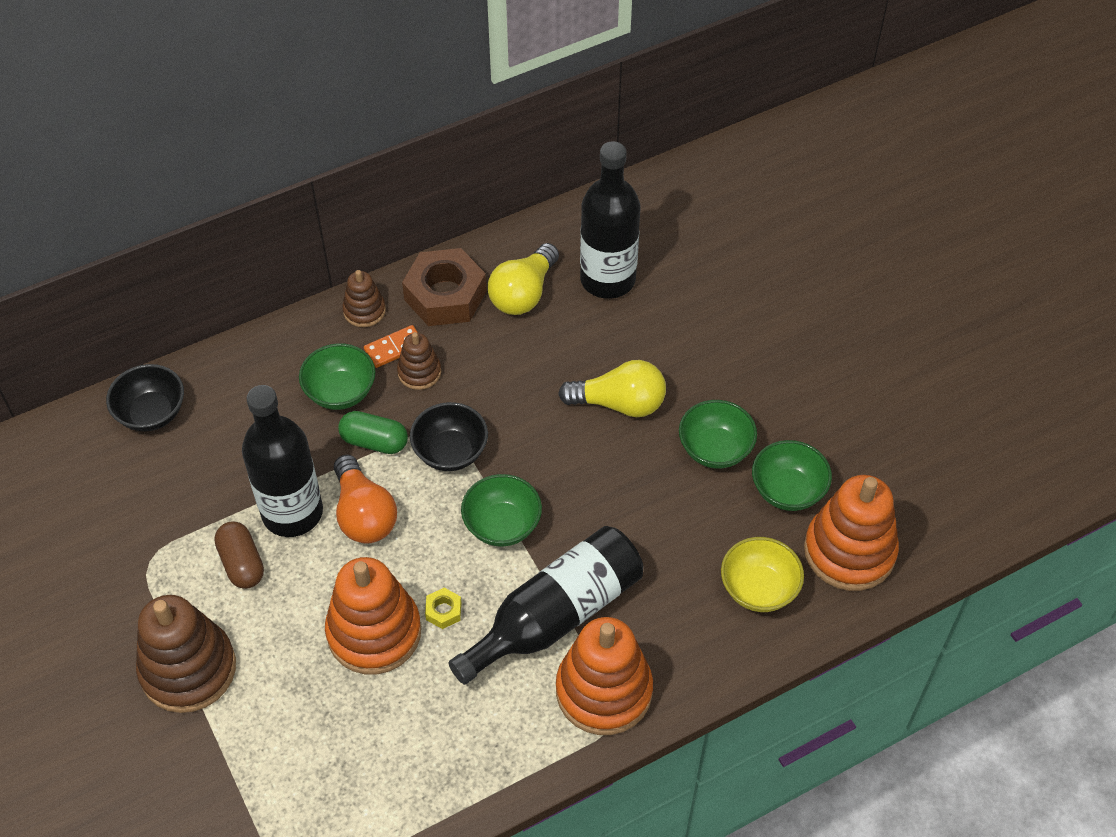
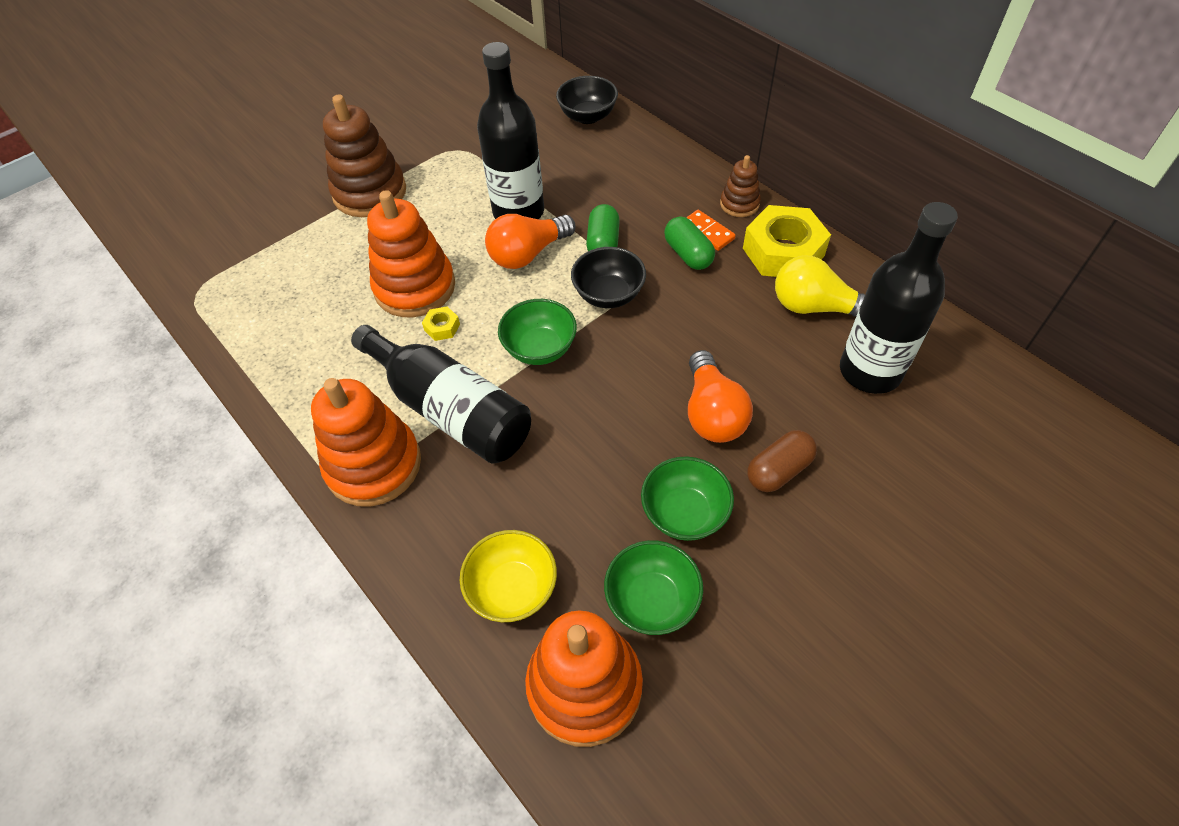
camera: 80 degrees right, 0 degrees up
(242, 563) = (465, 196): brown capsule -> brown capsule (778, 470)
(340, 392) = (646, 210): green bowl -> none
(419, 372) = (688, 254): brown stacking toy -> green capsule
(445, 295) = (783, 252): brown nut -> yellow nut
(619, 403) = (712, 413): yellow light bulb -> orange light bulb

